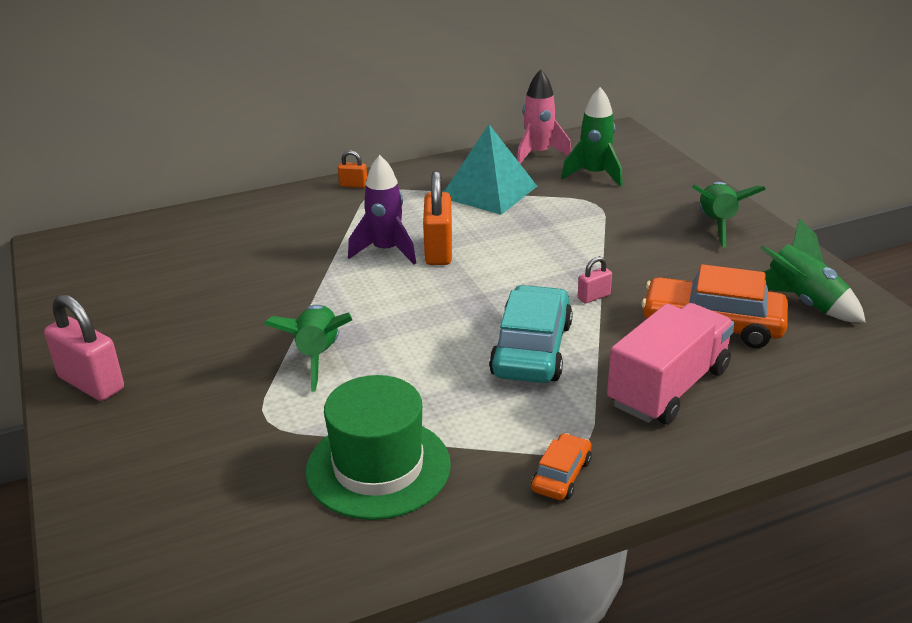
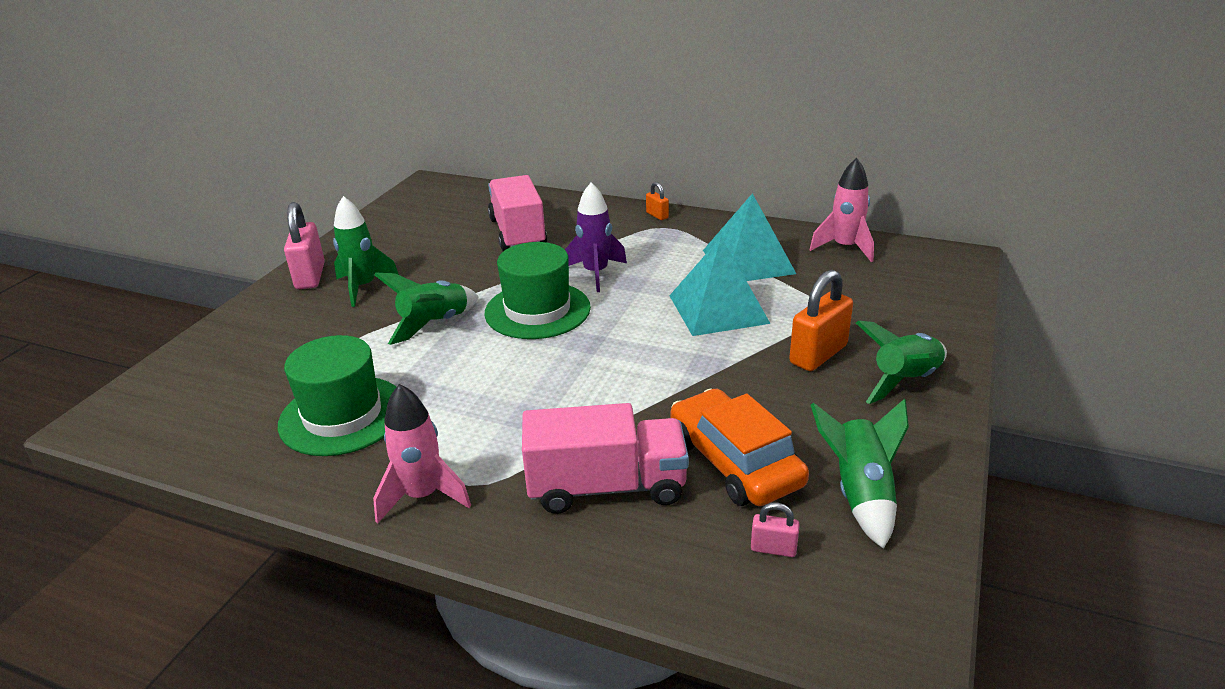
camera: 45 degrees right, 0 degrees up
(250, 249) = (518, 233): none -> pink truck
(391, 301) = (537, 310): none -> green hat
(439, 251) = (630, 290): orange padlock -> orange padlock (818, 354)
(528, 234) = (718, 309): none -> turquoise pyramid
(531, 349) = (563, 396): turquoise car -> none
(561, 475) = (423, 496): orange car -> pink rocket
(594, 175) = (865, 285): green rocket -> green rocket (363, 287)
(594, 297) = (680, 384): pink padlock -> pink padlock (773, 549)

